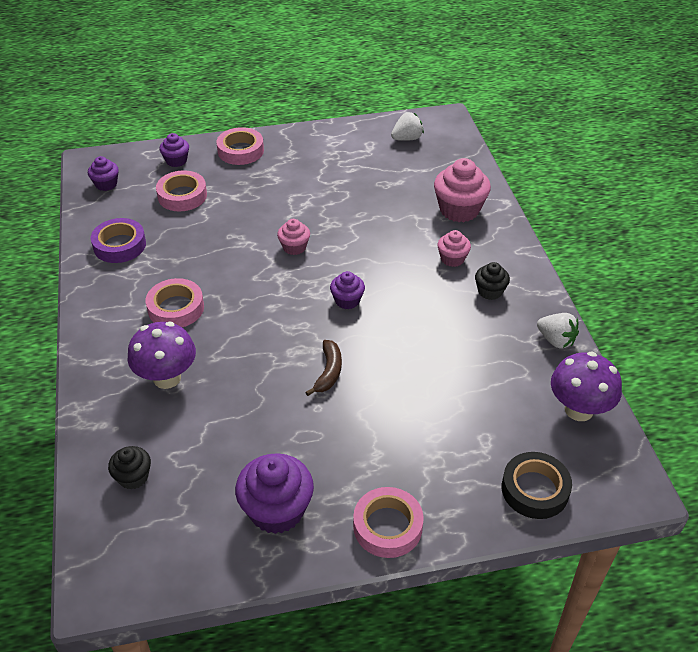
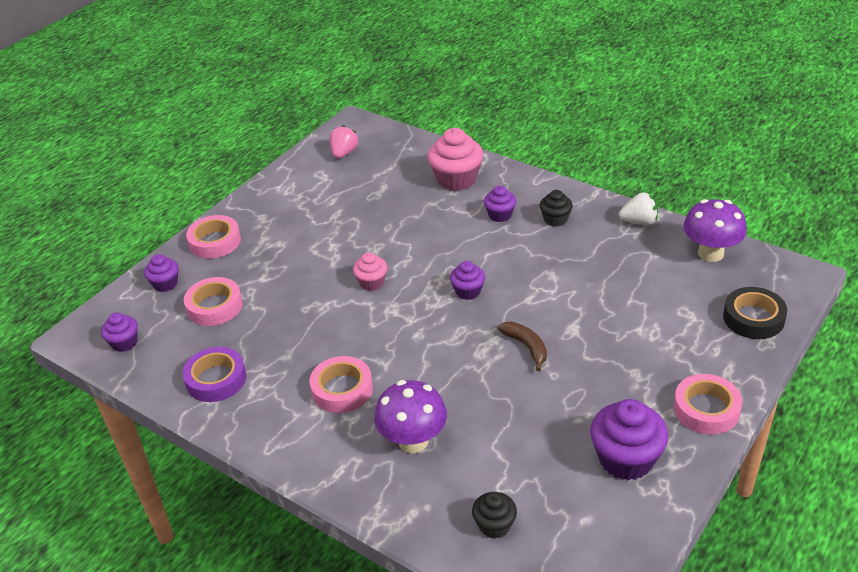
camera: 40 degrees left, 5 degrees down
(407, 138) = (344, 153): white strawberry -> pink strawberry
(452, 259) = (500, 215): pink cupcake -> purple cupcake

